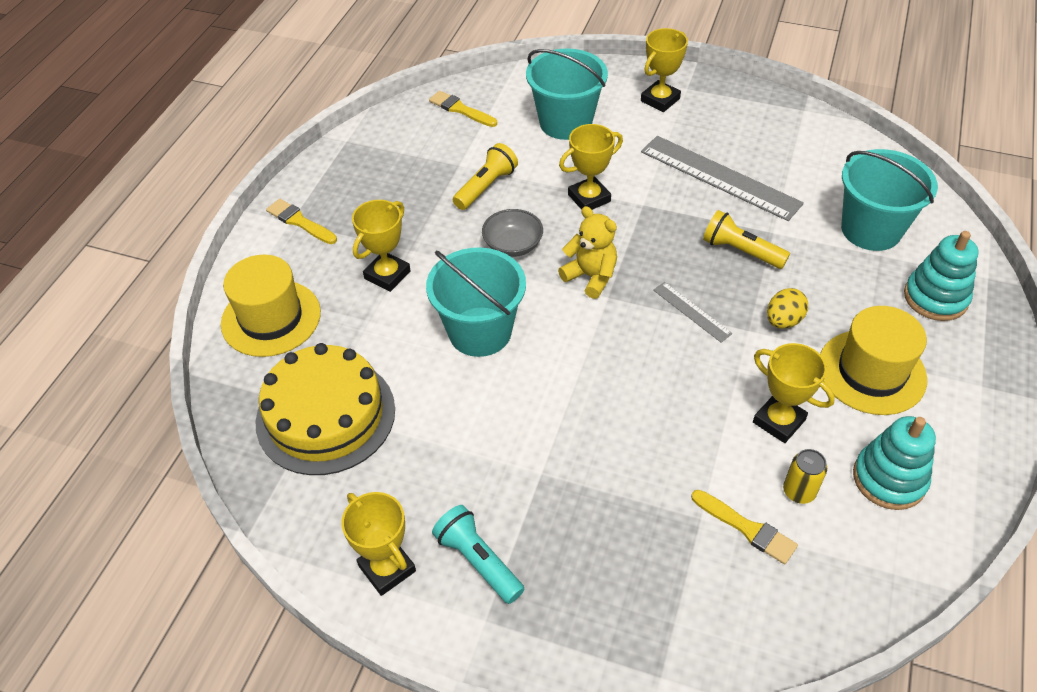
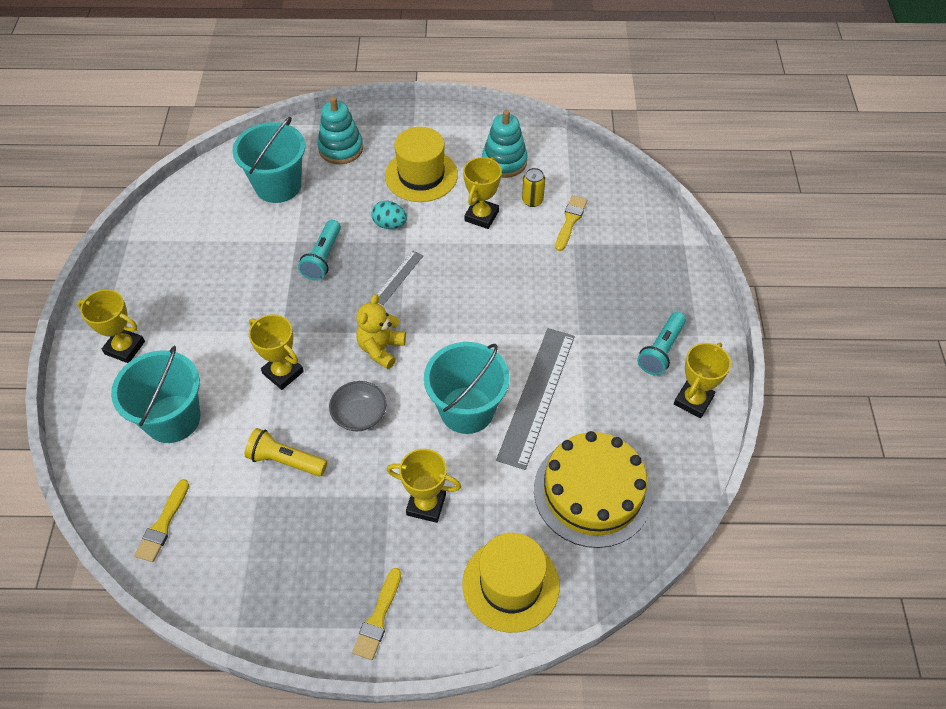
camera: 110 degrees left, 5 degrees up
(720, 177) = (234, 284): grey ruler -> grey ruler (536, 396)
(740, 251) = (323, 258): yellow flashlight -> turquoise flashlight
(783, 321) = (390, 224): yellow egg -> turquoise egg

